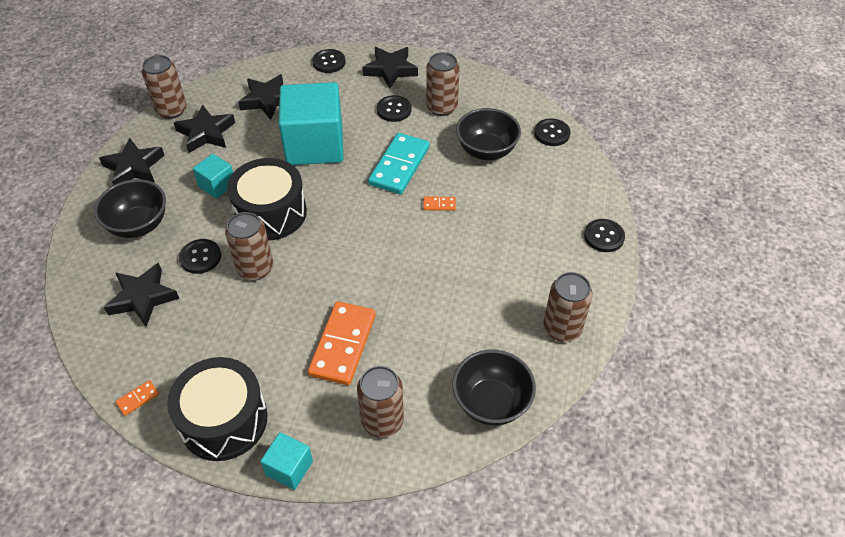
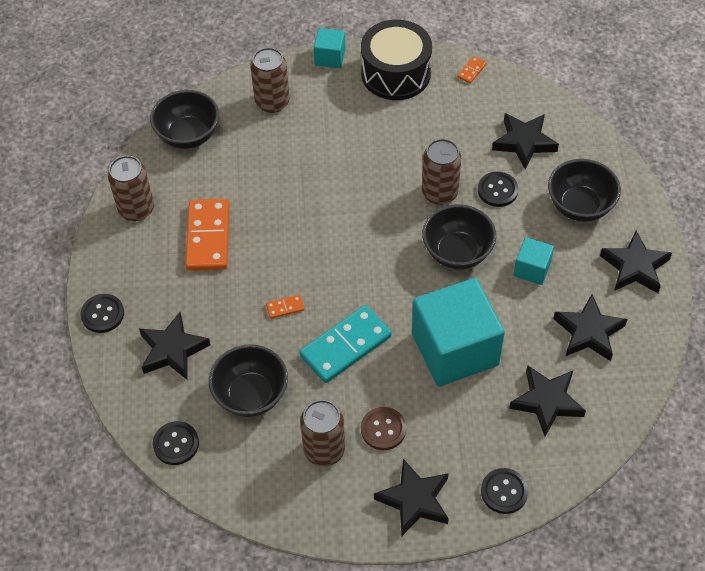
camera: 165 degrees right, 5 degrees up
(171, 110) = (652, 354): brown can -> none
(270, 213) = (457, 252): black drum -> black bowl
(343, 345) = (327, 148): orange domino -> orange domino (208, 237)
(394, 110) = (383, 429): black button -> brown button
(399, 166) = (345, 346): turquoise domino -> turquoise domino turned 45 degrees clockwise
(544, 195) = (173, 350): none -> black star

